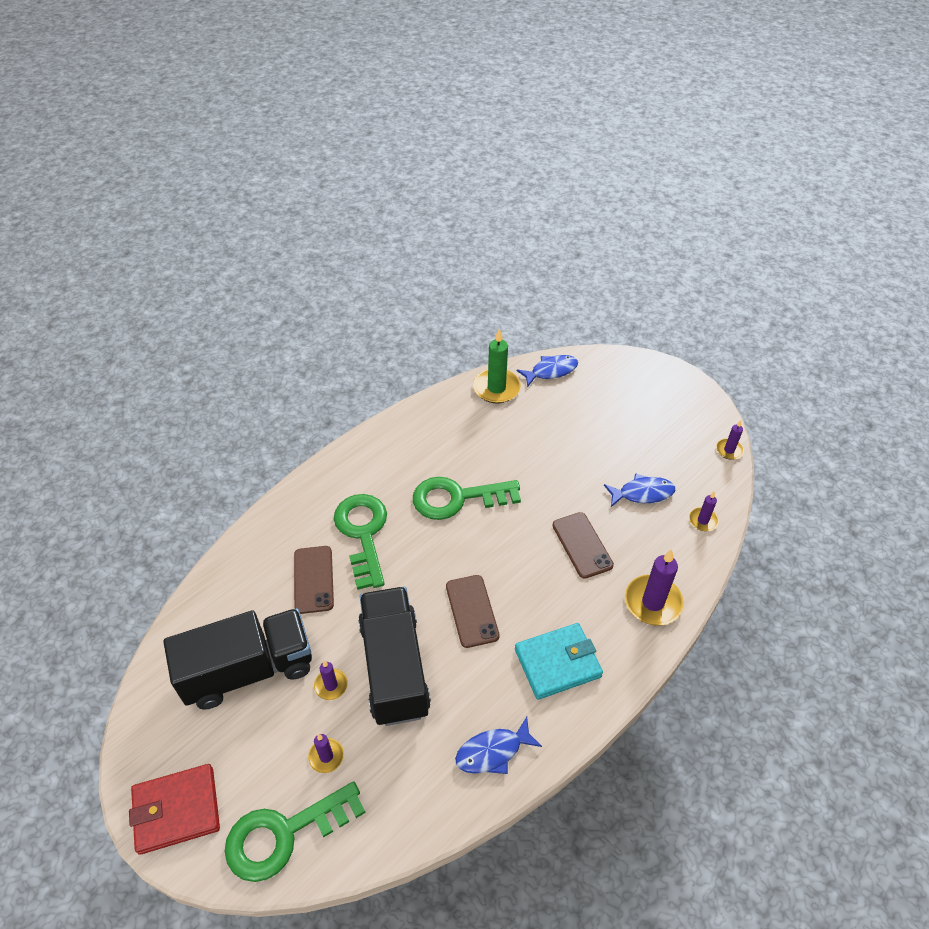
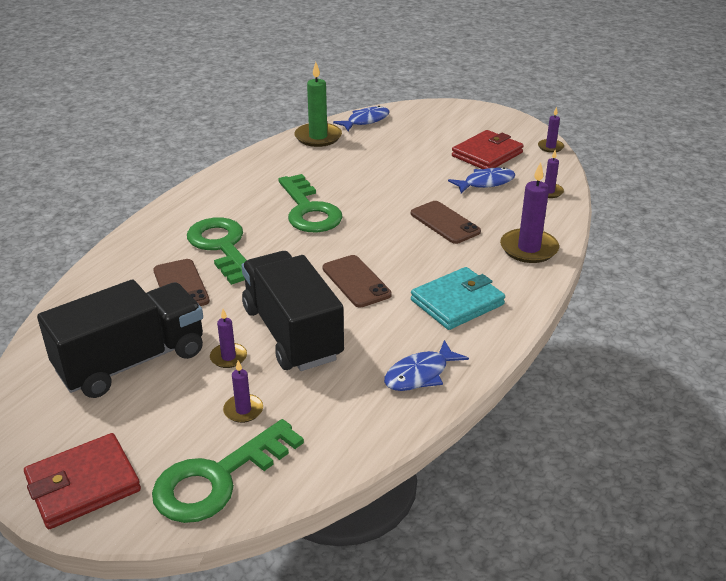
camera: 15 degrees left, 15 degrees down
(457, 498) = (309, 210): green key -> green key turned 90 degrees counterclockwise
(658, 449) = (487, 154): none -> red wallet

